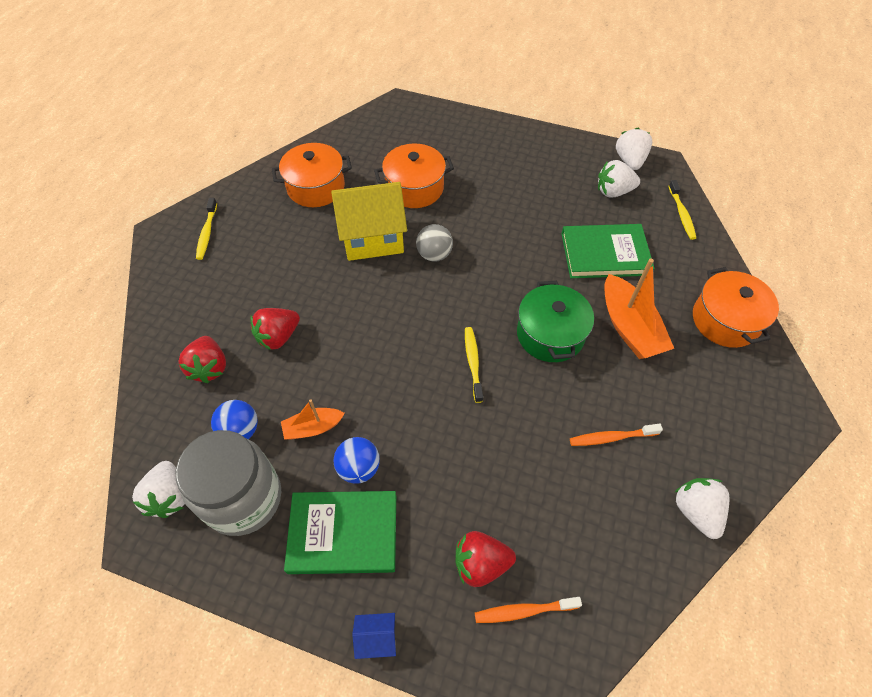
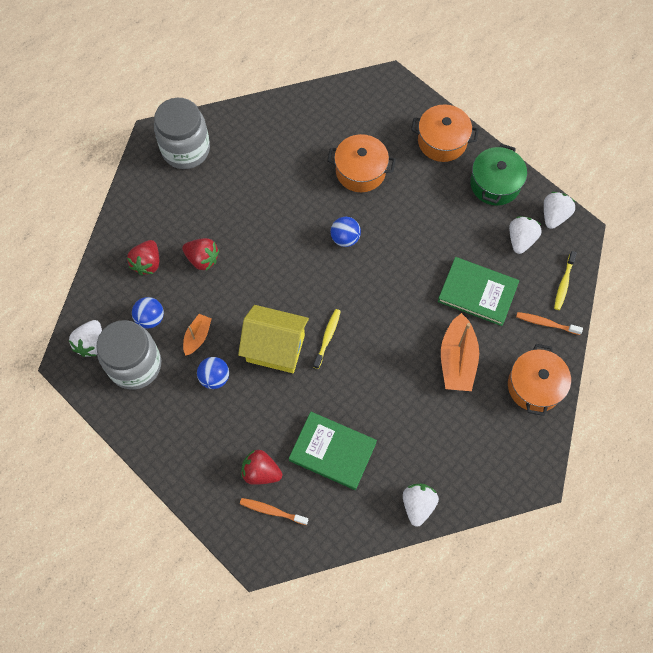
camera: 25 degrees right, 10 degrees up
(207, 233) = (186, 149): yellow toothbrush -> grey jar
(278, 337) = (202, 259): red strawberry -> red strawberry turned 135 degrees counterclockwise
(313, 427) = (197, 337): orange boat -> orange boat turned 105 degrees clockwise
(316, 187) = (283, 139): orange pot -> orange pot (442, 141)
(343, 533) = (186, 415): green book -> green book (332, 451)
(373, 239) = (305, 205): yellow house -> yellow house (275, 348)
(377, 638) = (178, 485): blue house -> none
(434, 254) = (345, 238): grey ball -> blue ball
(550, 334) = (395, 340): green pot -> green pot (495, 184)
(611, 437) = (392, 433): orange toothbrush -> orange toothbrush (546, 323)
(613, 191) = (521, 240): white strawberry -> white strawberry turned 90 degrees clockwise

